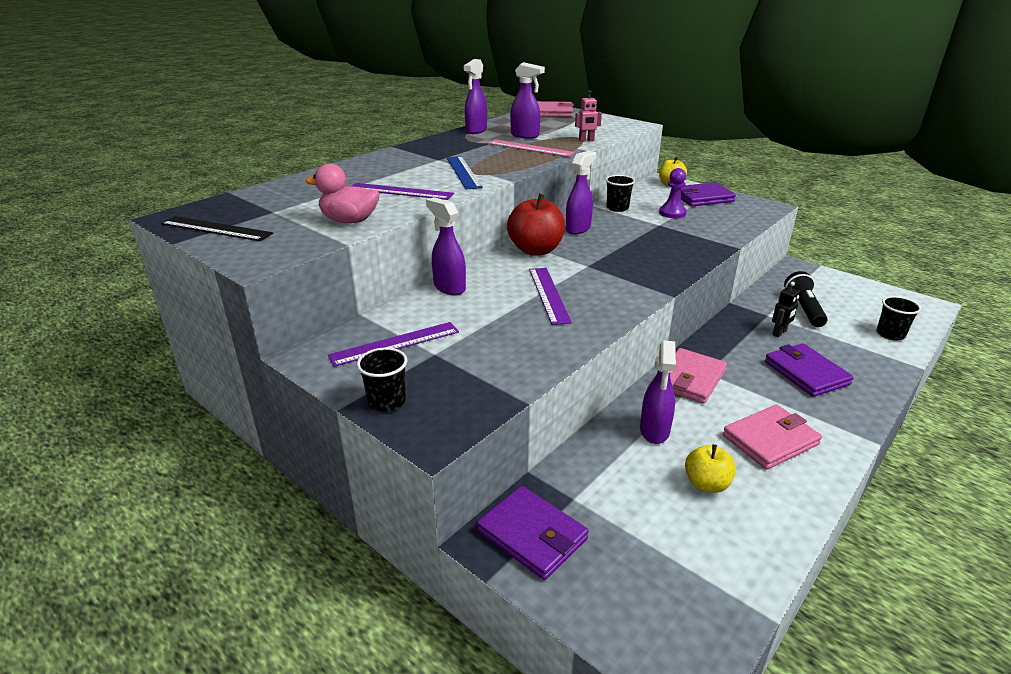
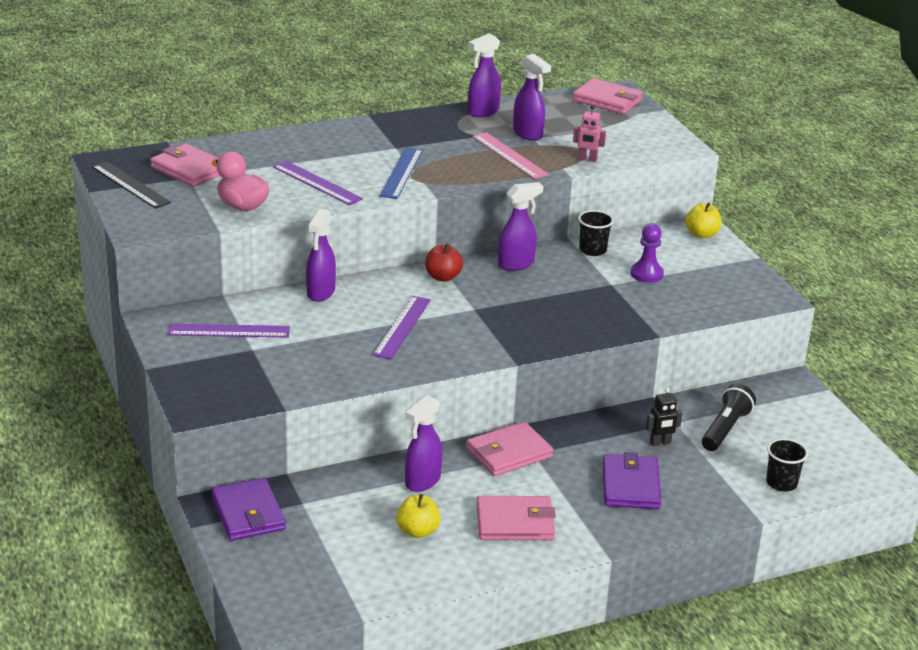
camera: 25 degrees right, 0 degrees up
(269, 206) = (190, 169): none -> pink wallet
(387, 402) = (184, 374): black cup -> none
(449, 287) = (320, 293): purple spray bottle -> purple spray bottle turned 150 degrees counterclockwise
(535, 250) = (443, 277): red apple -> red apple, size x0.60
(703, 198) = (713, 264): purple wallet -> none

